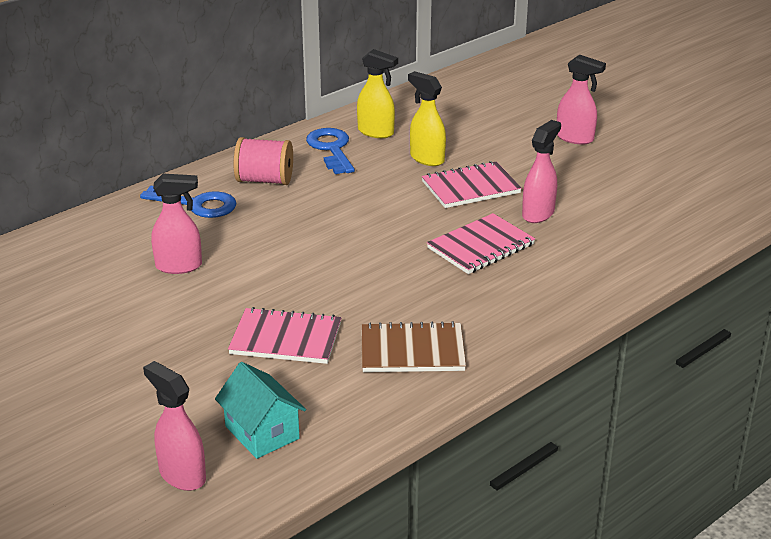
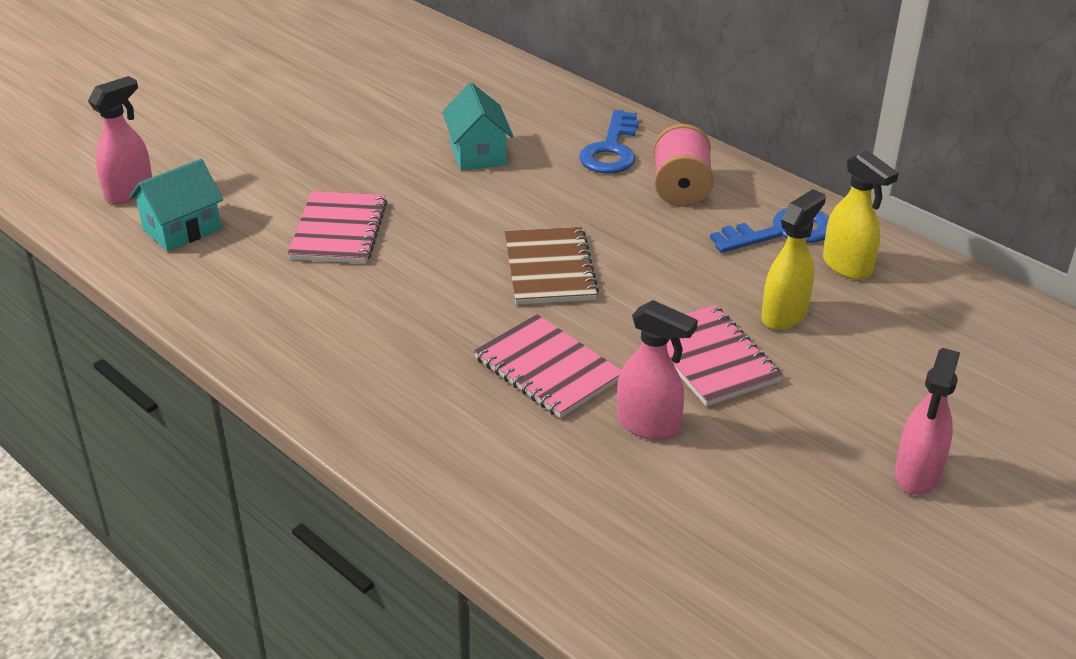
camera: 85 degrees right, 5 degrees up
(179, 266) = (477, 153): pink spray bottle -> turquoise house
(376, 132) = (847, 267): yellow spray bottle -> yellow spray bottle turned 60 degrees counterclockwise
(412, 351) = (310, 318): brown notebook -> brown notebook (549, 269)

